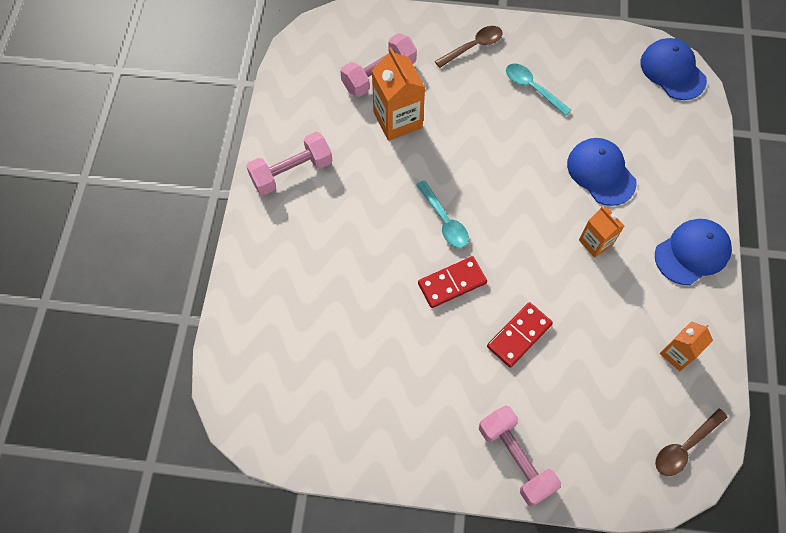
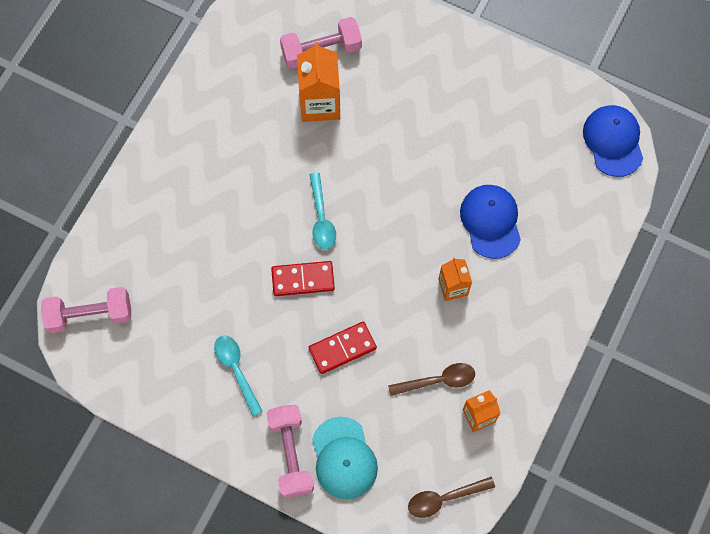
camera: 20 degrees right, 5 degrees up
(291, 172) = (200, 123): pink dumbbell -> pink dumbbell (90, 315)
(473, 47) = (426, 51): brown spoon -> brown spoon (437, 381)
(532, 88) = (464, 113): turquoise spoon -> turquoise spoon (236, 370)
(569, 443) = (344, 458): none -> turquoise cap
(692, 252) = (540, 328): blue cap -> none

